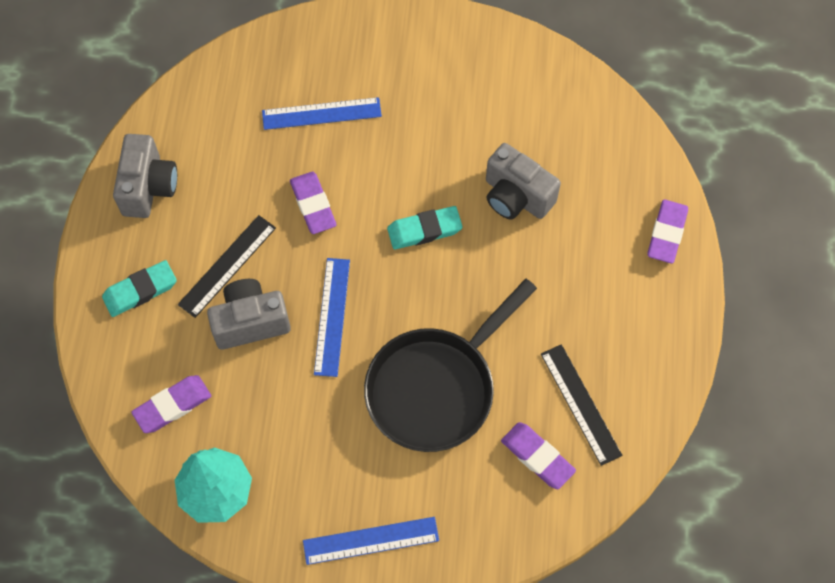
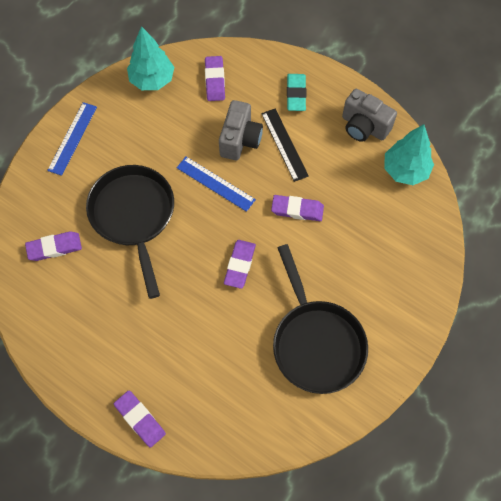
camera: 120 degrees right, 0 degrees up
(188, 114) = (405, 170): none -> turquoise tree
(321, 113) = (362, 248): blue ruler -> none
(424, 230) = (240, 265): turquoise eraser -> purple eraser
(466, 107) = (316, 343): none -> black pan
(516, 196) = (228, 336): grey camera -> none
(580, 404) = (67, 291): black ruler -> none

